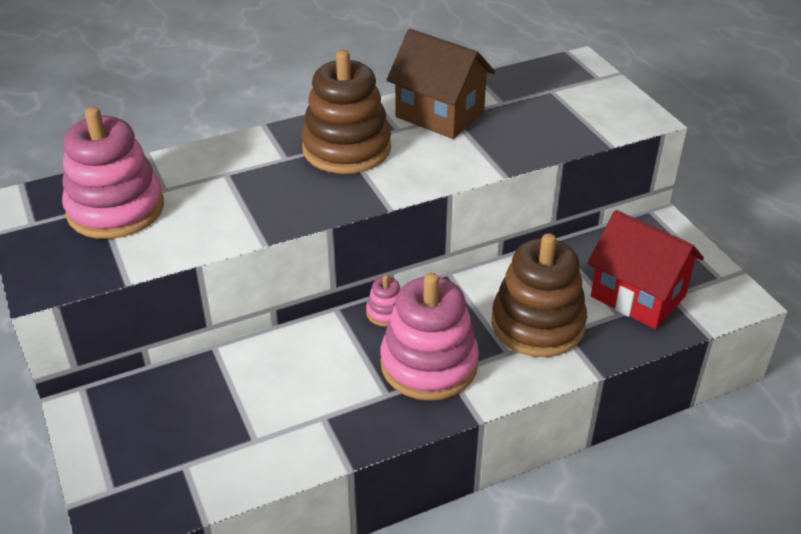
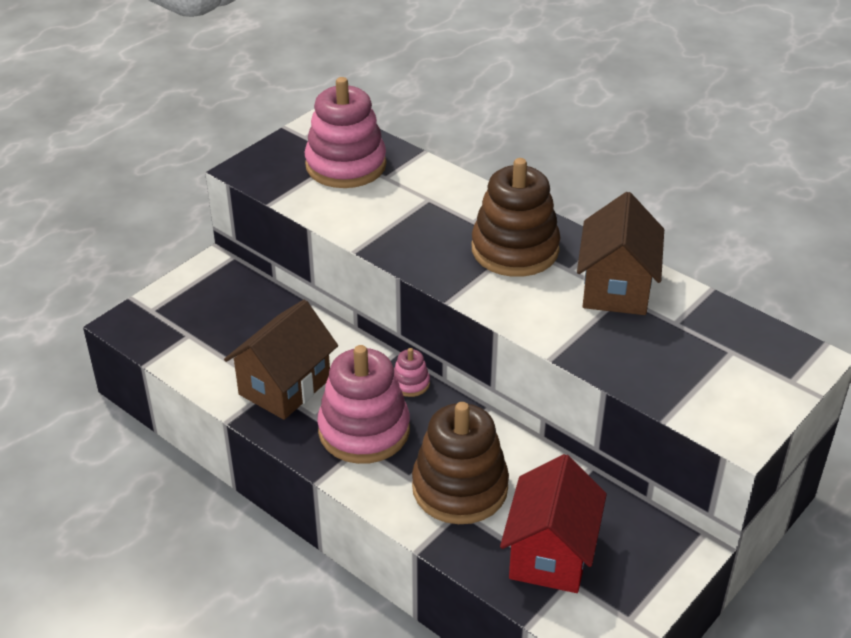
camera: 65 degrees right, 0 degrees up
(328, 405) = (284, 386): none -> brown house

